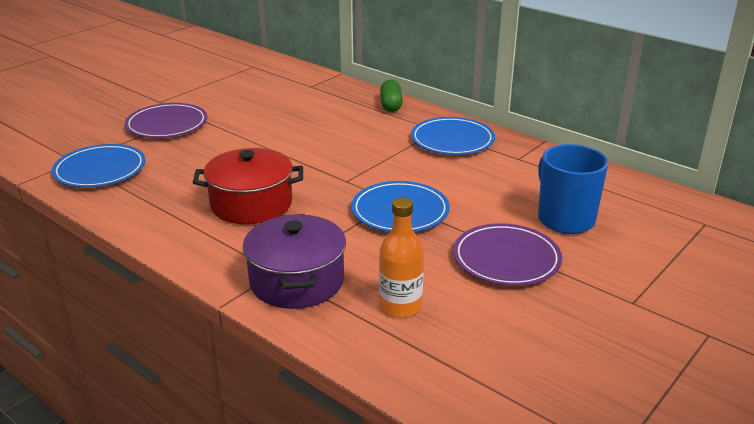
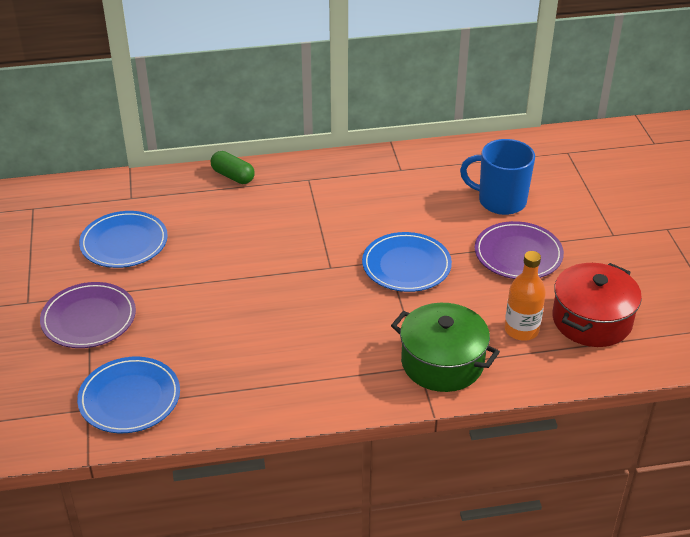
camera: 50 degrees left, 10 degrees up
(251, 204) = (306, 334): red pot -> red pot (592, 320)
(297, 281) = (442, 363): purple pot -> green pot
(452, 140) = (334, 181): blue plate -> blue plate (124, 243)

